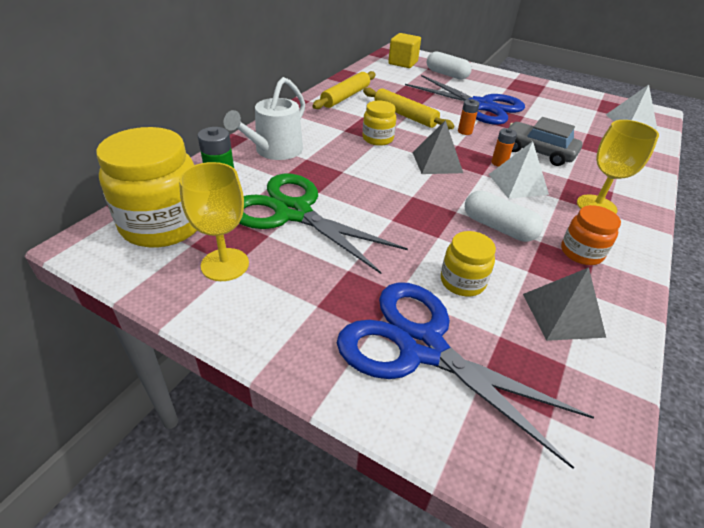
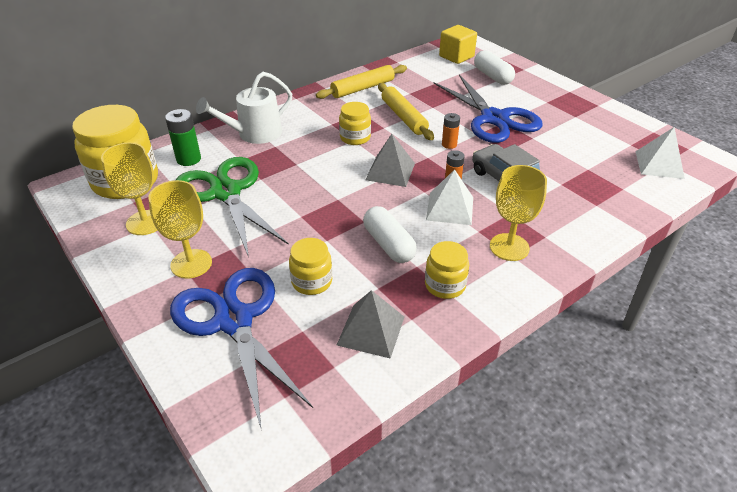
camera: 25 degrees right, 0 degrees up
(318, 297) = (191, 264): none -> yellow goblet
(581, 252) = (445, 285): orange jar -> yellow jar

